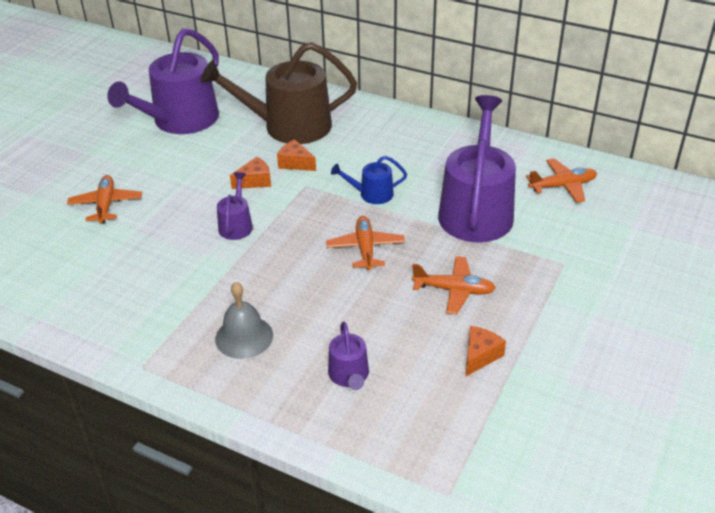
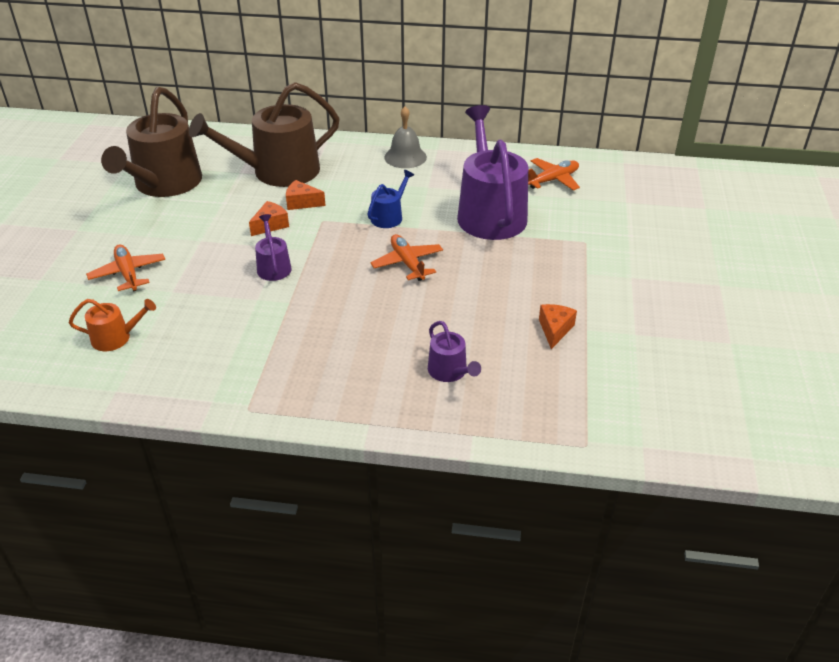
camera: 20 degrees left, 0 degrees up
(65, 266) = (116, 338): none -> orange watering can
(180, 121) = (164, 184): purple watering can -> brown watering can
(244, 337) = (334, 361): grey bell -> grey bell (405, 157)
(372, 194) = (389, 216): blue watering can -> blue watering can turned 150 degrees clockwise
(454, 290) = (504, 282): orange plane -> none

